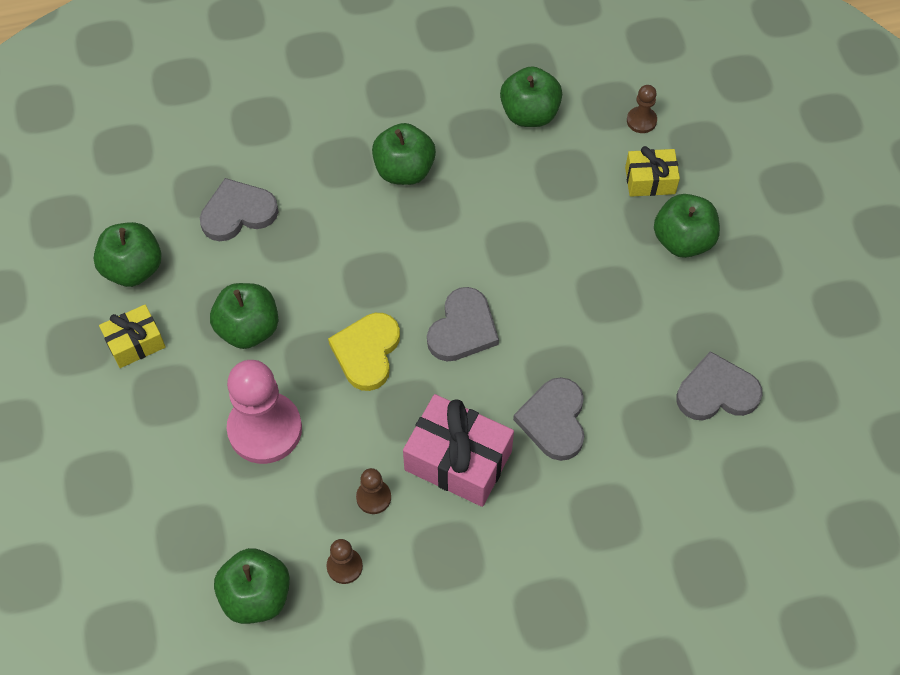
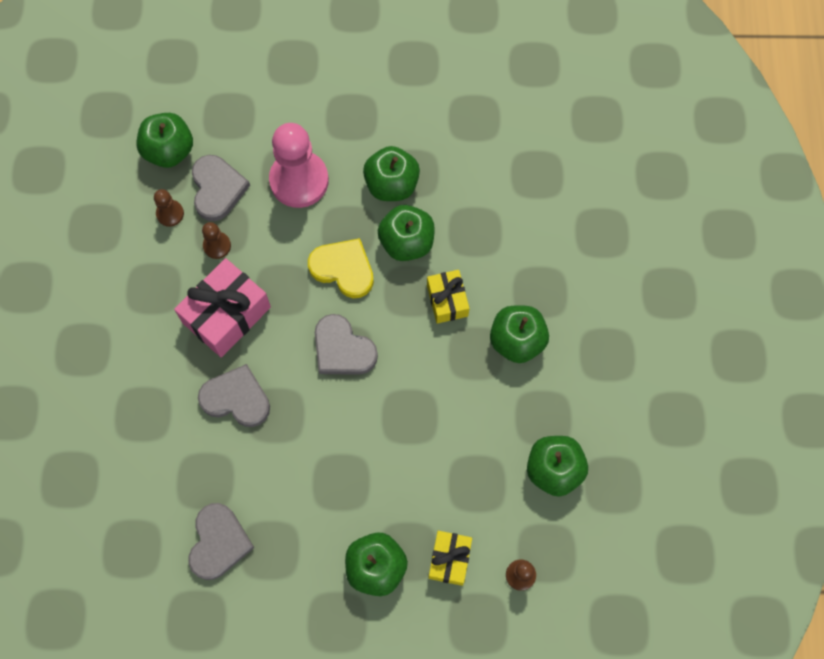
camera: 105 degrees right, 10 degrees up
(133, 269) = (472, 110): green apple -> green apple (406, 242)
(135, 343) = (403, 102): yellow gift -> yellow gift (447, 300)
(238, 213) = (507, 196): grey heart -> grey heart (217, 189)

